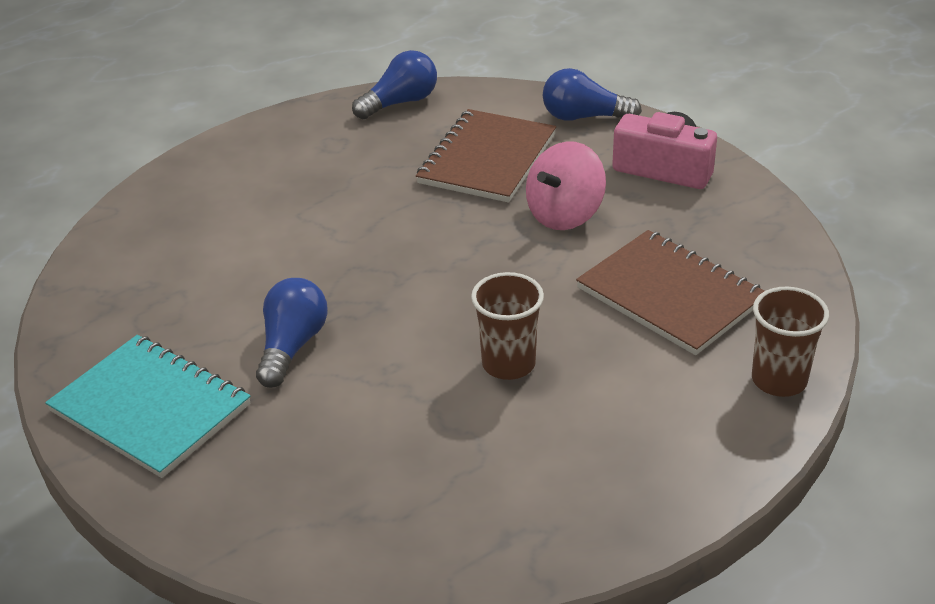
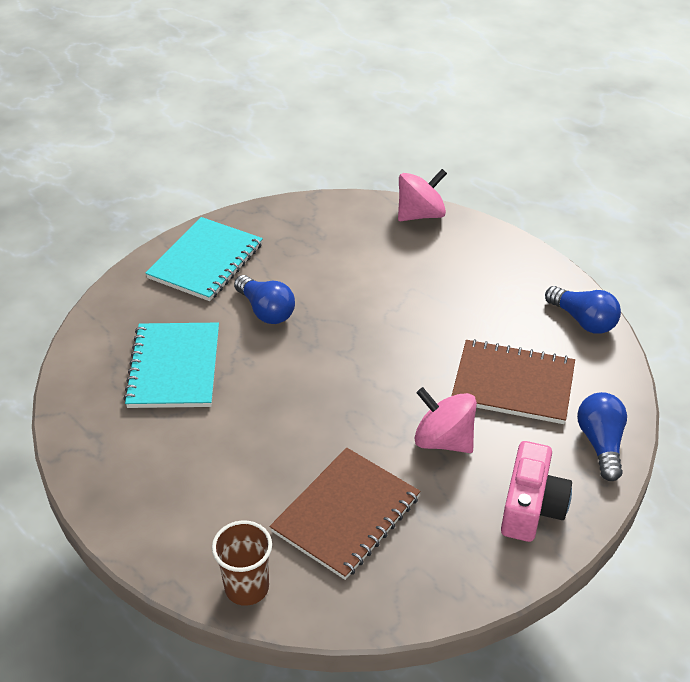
camera: 80 degrees right, 5 degrees up
(152, 194) = (420, 214): none -> pink spinning top
(292, 346) = (266, 310): blue light bulb -> blue light bulb turned 45 degrees clockwise
(383, 445) = (174, 367): none -> turquoise notebook
(508, 364) = (255, 421): brown cup -> none

